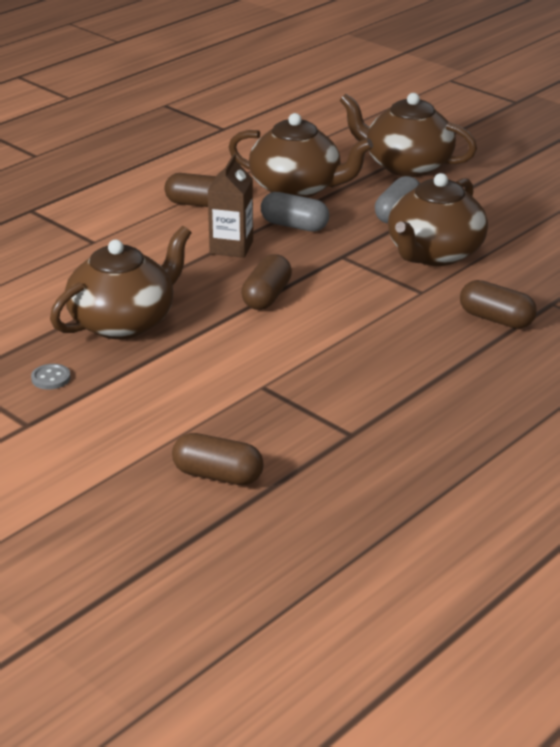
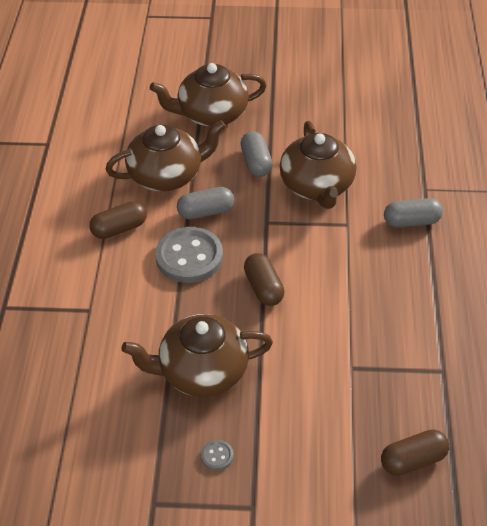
camera: 40 degrees left, 15 degrees up
(123, 322) = (202, 371): brown teapot -> brown teapot turned 105 degrees counterclockwise
(231, 247) = (189, 257): brown carton -> grey button
(496, 319) = (411, 222): brown capsule -> grey capsule

